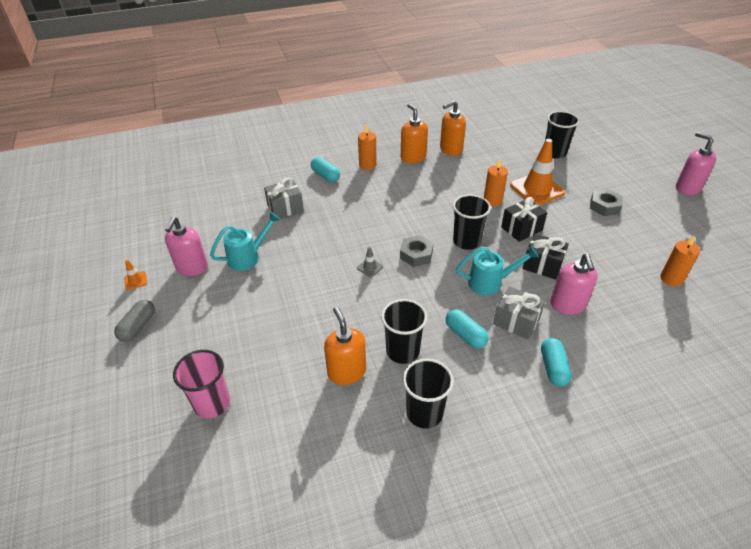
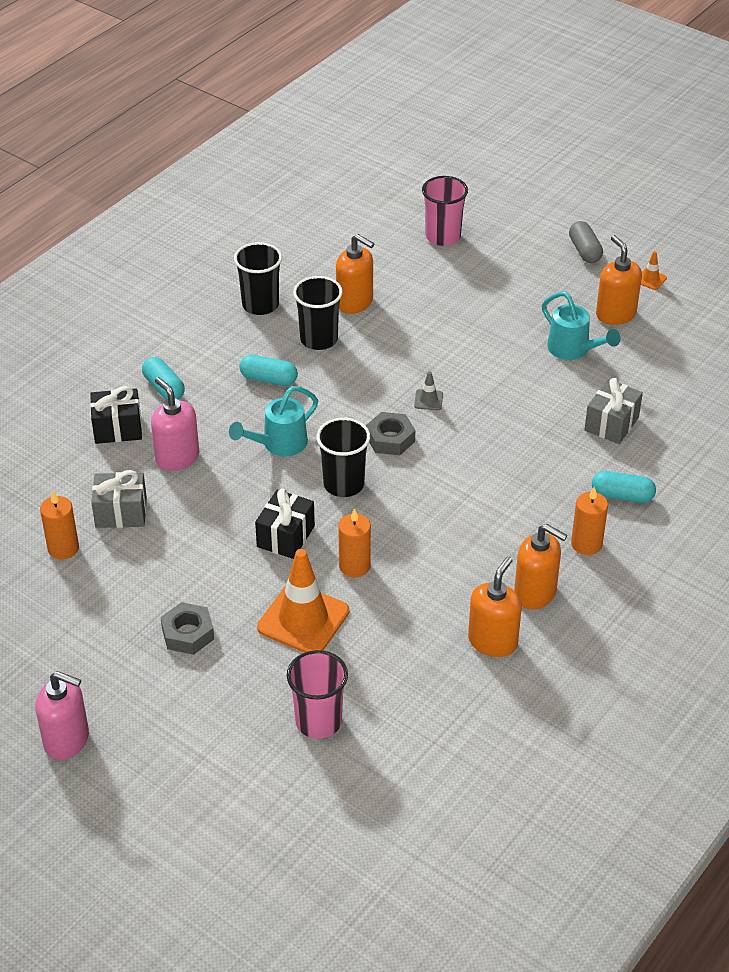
camera: 145 degrees right, 0 degrees up
(192, 267) = (615, 314): pink soap dispenser -> orange soap dispenser
(248, 257) = (573, 350): turquoise watering can -> turquoise watering can turned 60 degrees counterclockwise
(516, 321) = (224, 415): grey gift -> grey gift (121, 512)
(542, 265) = (230, 494): black gift -> black gift (118, 428)
(554, 153) = (318, 721): black cup -> pink cup

